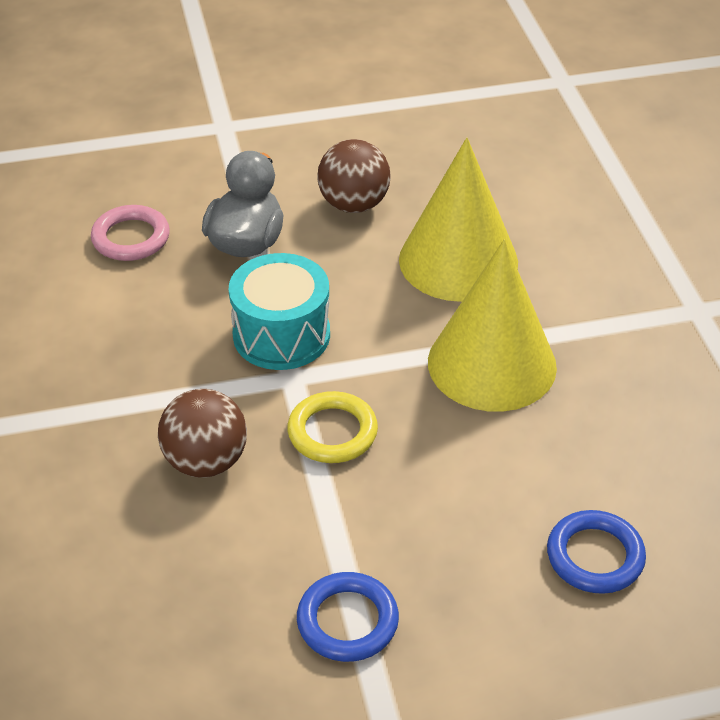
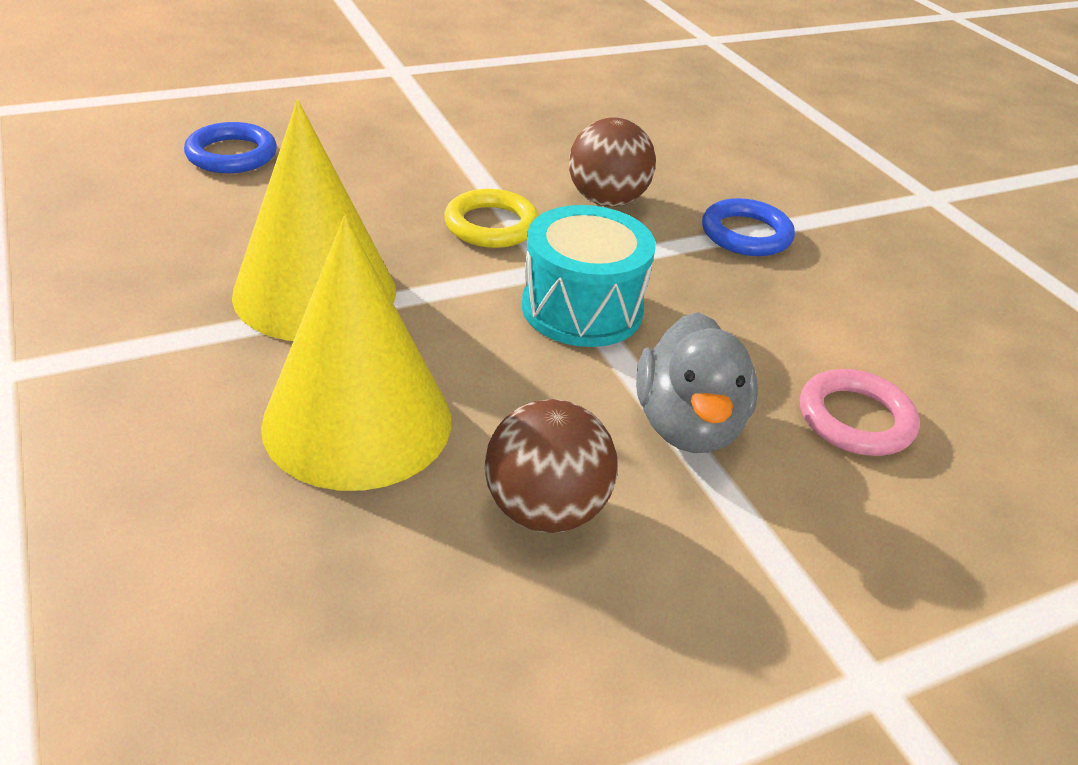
camera: 165 degrees right, 5 degrees down
(347, 621) = (446, 121): blue ring -> blue ring (746, 234)

